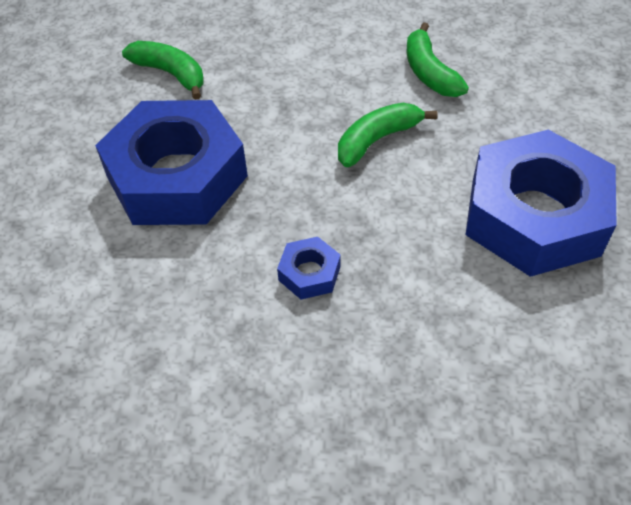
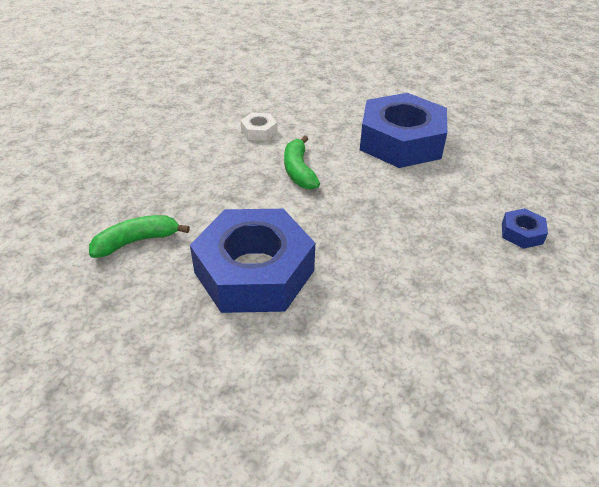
camera: 65 degrees left, 10 degrees down
(309, 273) = (390, 236): blue nut -> blue nut (522, 233)
(429, 72) = (259, 131): green banana -> white nut

